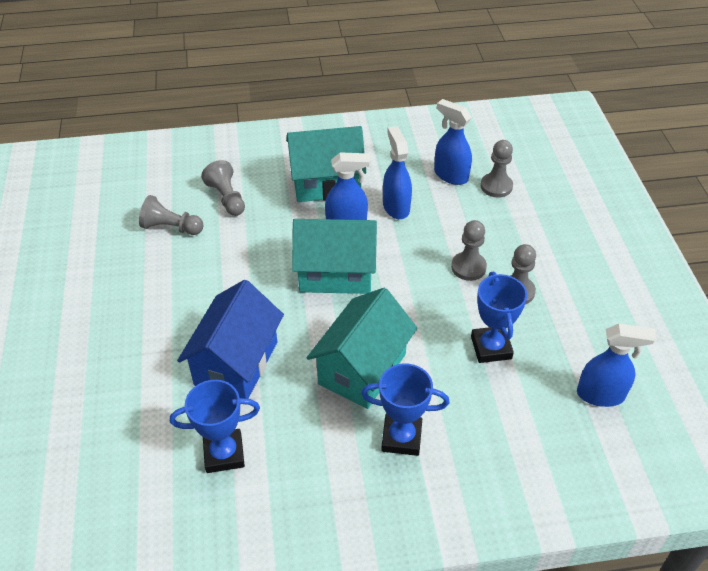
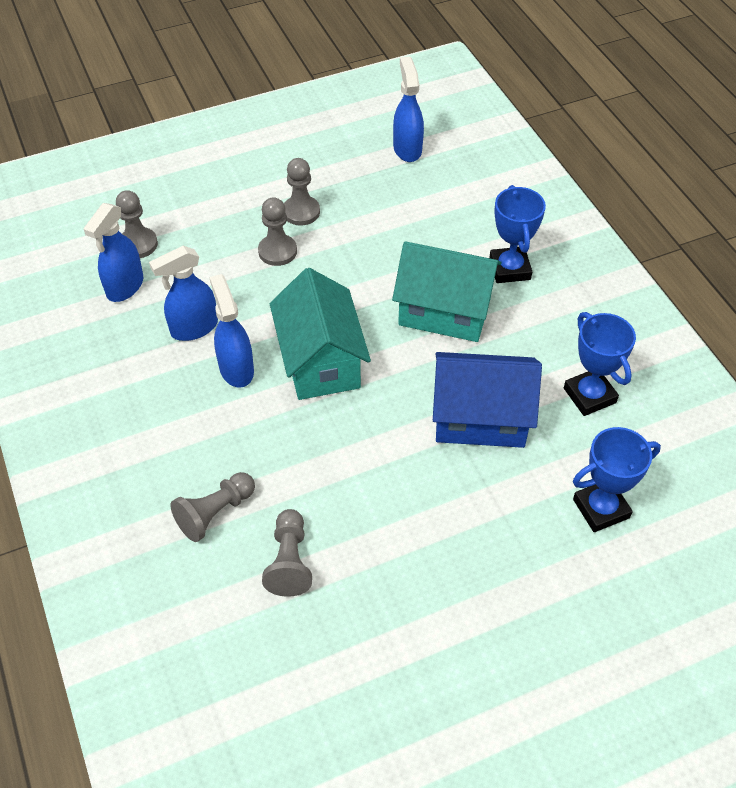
camera: 105 degrees left, 5 degrees up
(326, 183) = (162, 407): turquoise house -> none
(491, 347) = (381, 222): blue trophy -> blue trophy (601, 508)

